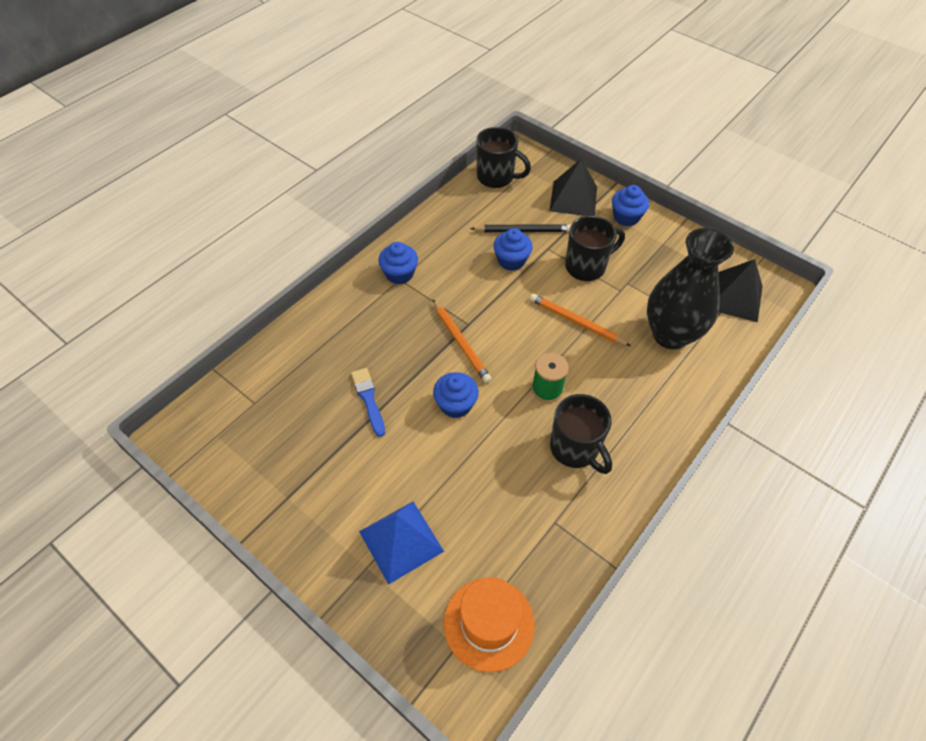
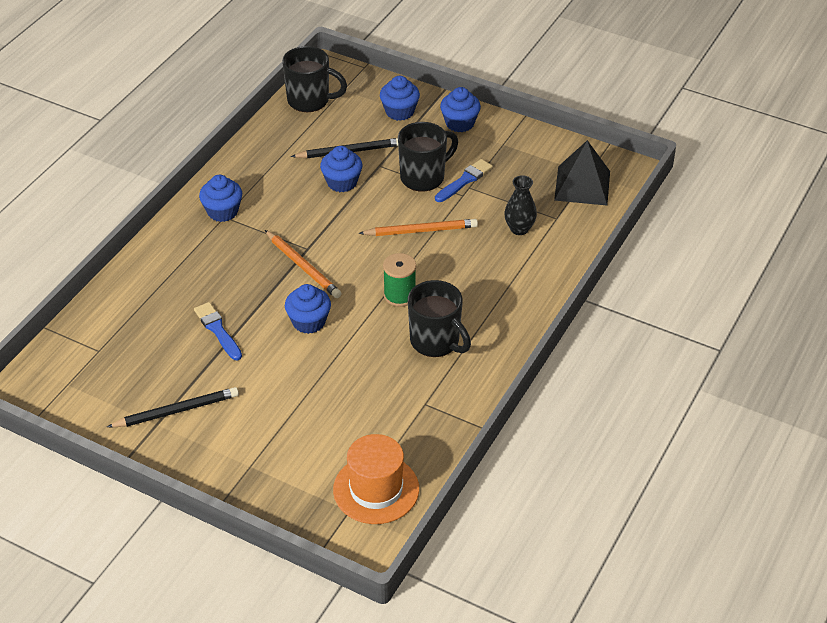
camera: 10 degrees left, 10 degrees down
(309, 486) = (176, 411): none -> black pencil
(401, 541) = (279, 441): blue pyramid -> none
(573, 198) = (399, 112): black pyramid -> blue cupcake
(576, 322) = (421, 231): orange pencil -> orange pencil turned 150 degrees clockwise
(624, 275) = (464, 180): none -> blue brush
(670, 334) = (519, 229): black vase -> black vase, size x0.47

